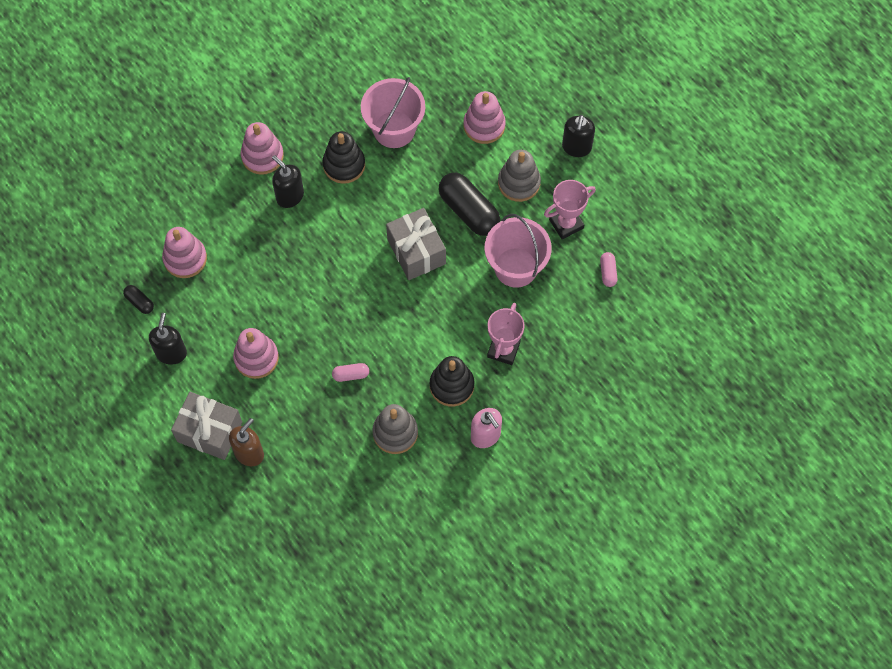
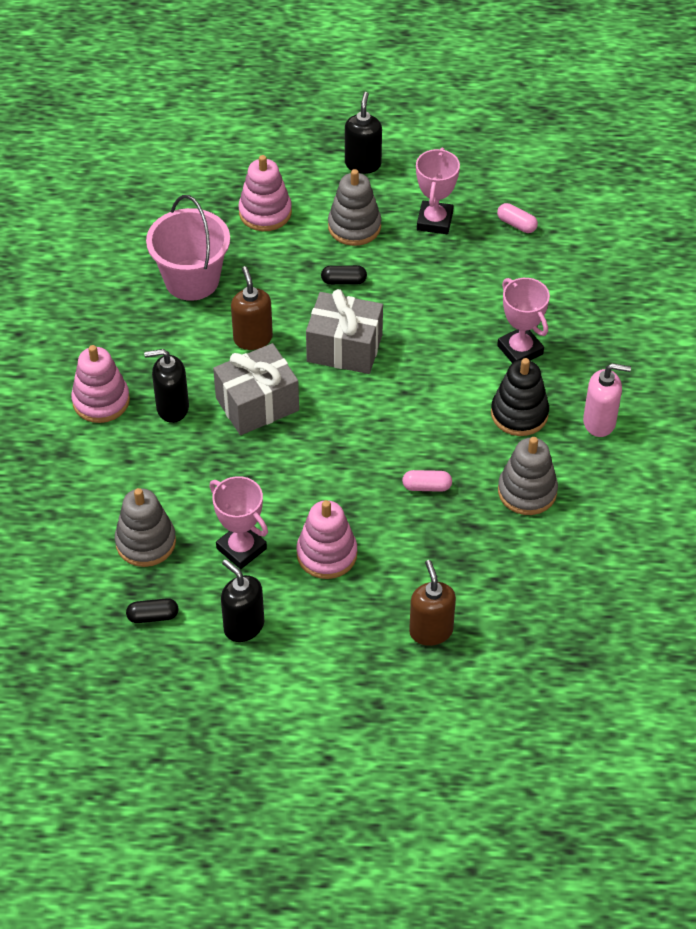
camera: 50 degrees left, 15 degrees down
(185, 258) = (146, 542): pink stacking toy -> grey stacking toy
(209, 431) = (371, 651): grey gift -> grey gift (257, 404)
(222, 311) = (241, 548): none -> pink trophy
(344, 165) = (186, 343): black stacking toy -> none
(351, 375) = (426, 487): pink capsule -> pink capsule turned 60 degrees clockwise
(379, 197) = (253, 338): none -> brown soap dispenser
(469, 211) = (344, 281): black capsule -> black capsule, size x0.47
(516, 267) = (441, 285): pink bucket -> none
(576, 147) = (363, 164): black soap dispenser -> black soap dispenser turned 135 degrees counterclockwise

